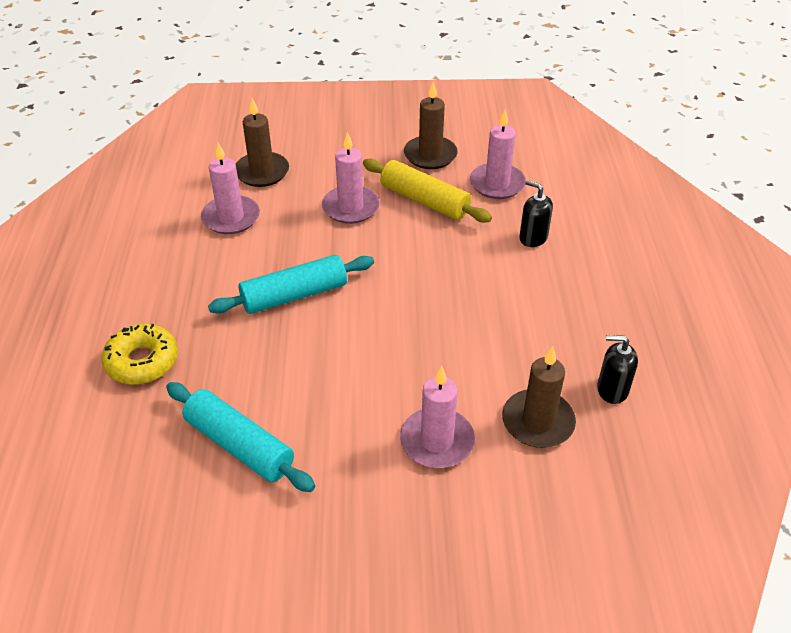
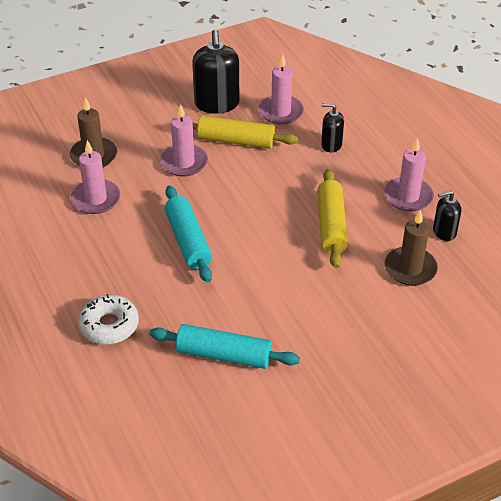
camera: 25 degrees left, 0 degrees up
(142, 361) = (109, 325): yellow donut -> white donut
(294, 295) = (188, 241): turquoise rolling pin -> turquoise rolling pin turned 60 degrees counterclockwise
(430, 155) = (217, 104): brown candle -> black soap dispenser
(437, 441) = (354, 304): pink candle -> pink candle (408, 196)
(472, 332) = (331, 225): none -> yellow rolling pin

